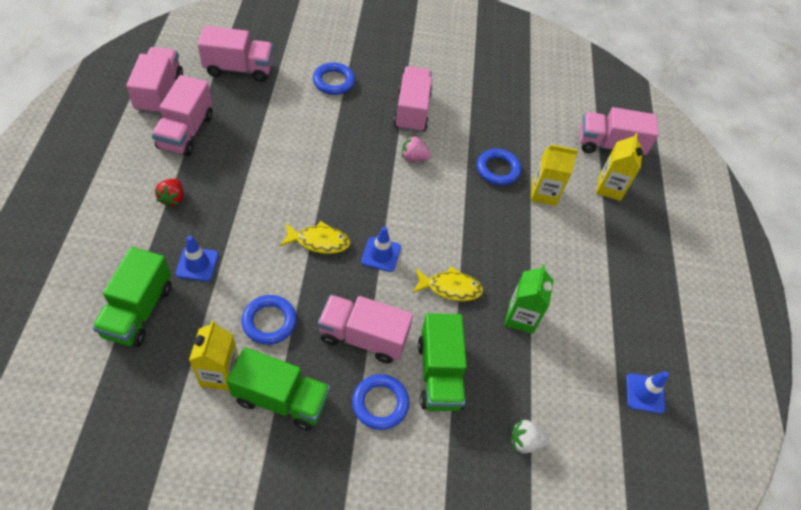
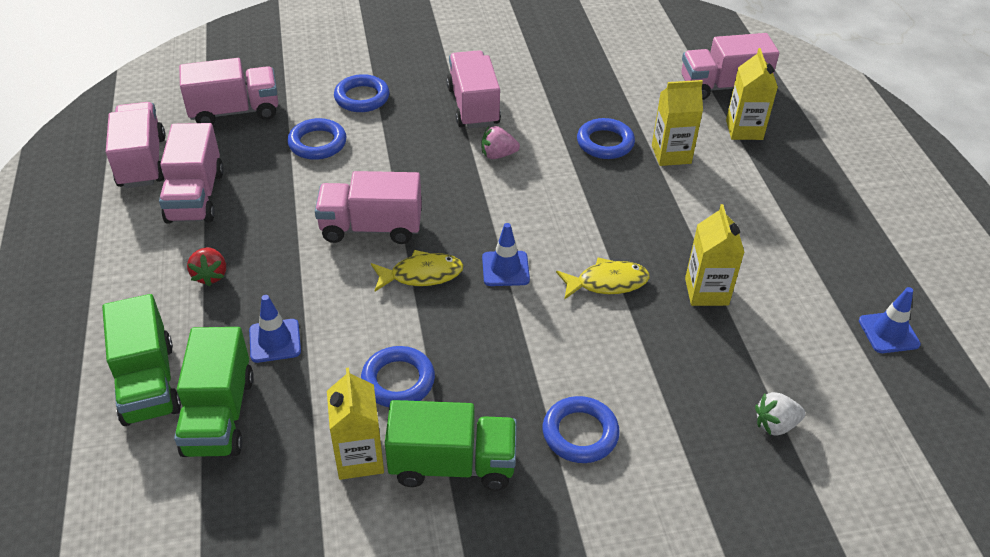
camera: 10 degrees left, 10 degrees down
(287, 111) = (317, 143): none -> blue ring
(363, 337) = (525, 365): pink truck -> pink truck (371, 228)
(439, 374) = (638, 380): green truck -> green truck (148, 383)
(521, 317) = (706, 292): green carton -> yellow carton

